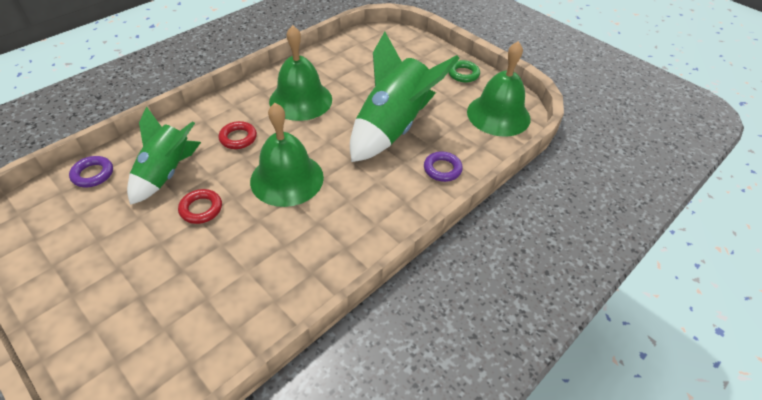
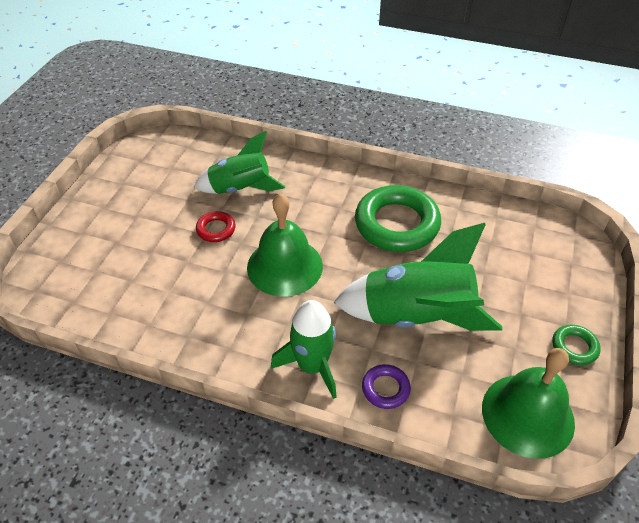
camera: 65 degrees right, 0 degrees up
(93, 174) = (213, 151): purple ring -> none
(238, 138) = (311, 208): red ring -> none
(300, 100) = (397, 224): green bell -> green ring
(398, 201) = (312, 366): none -> green rocket

